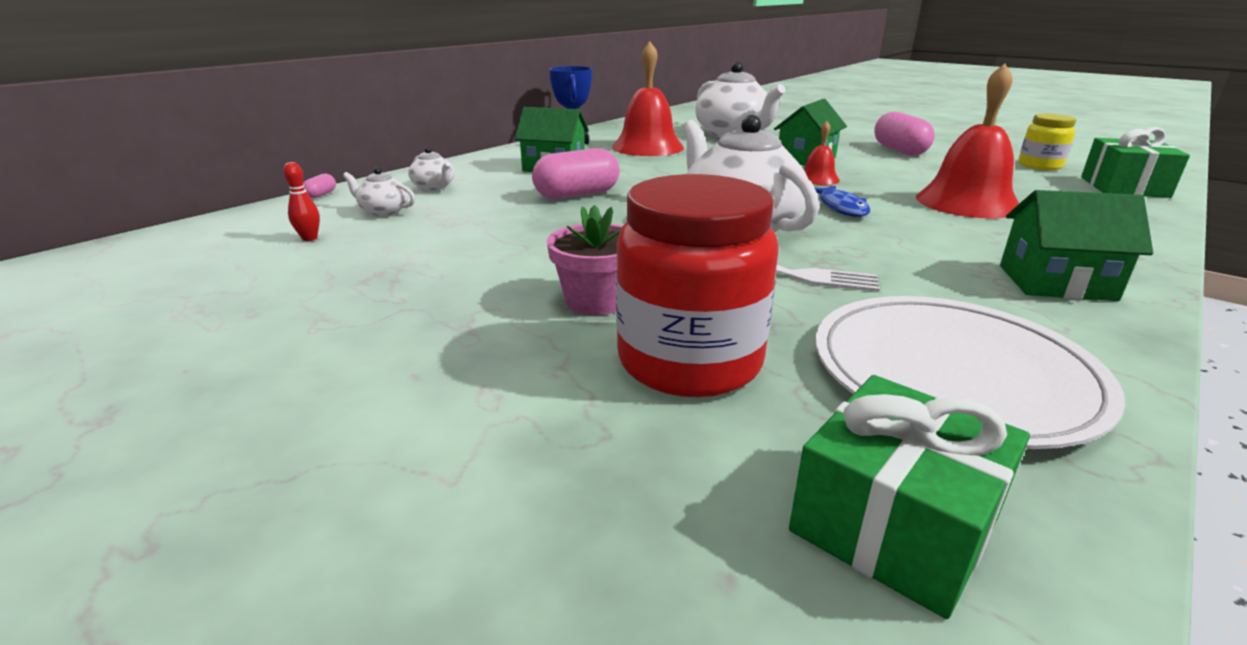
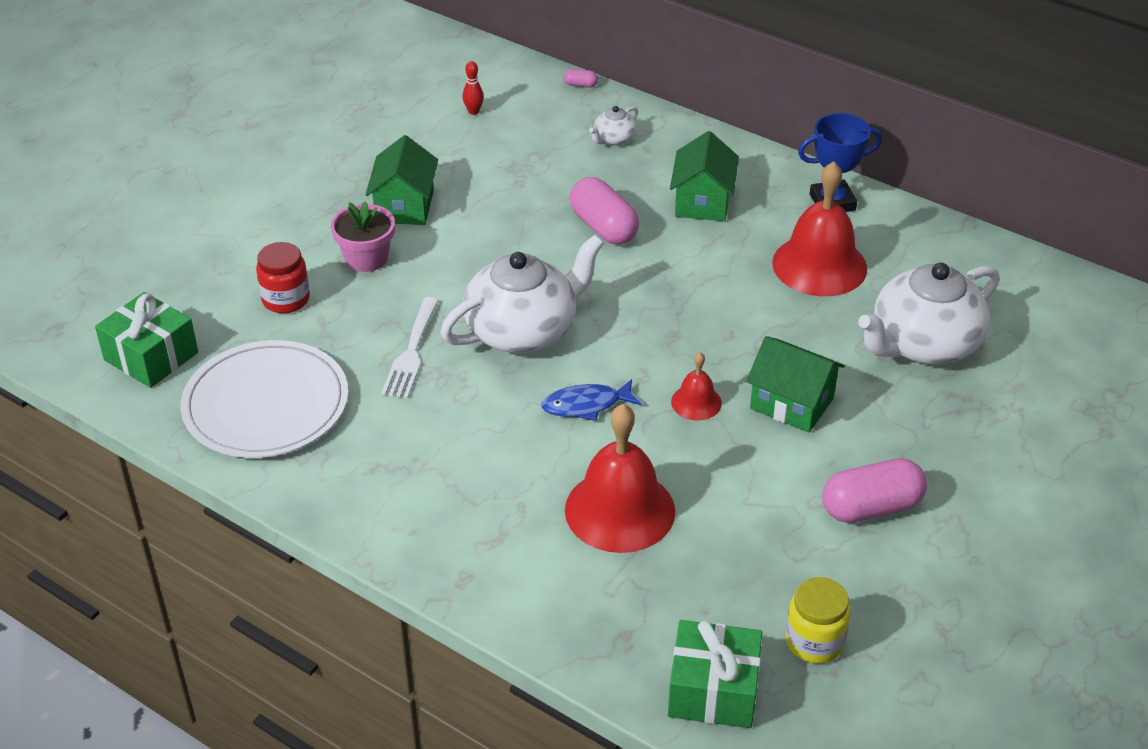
camera: 85 degrees right, 15 degrees up
(383, 211) = (540, 128): white teapot -> none
(689, 361) = (286, 299): red jar -> red jar, size x0.57
(1056, 282) = (399, 502): green house -> green house (404, 206)

